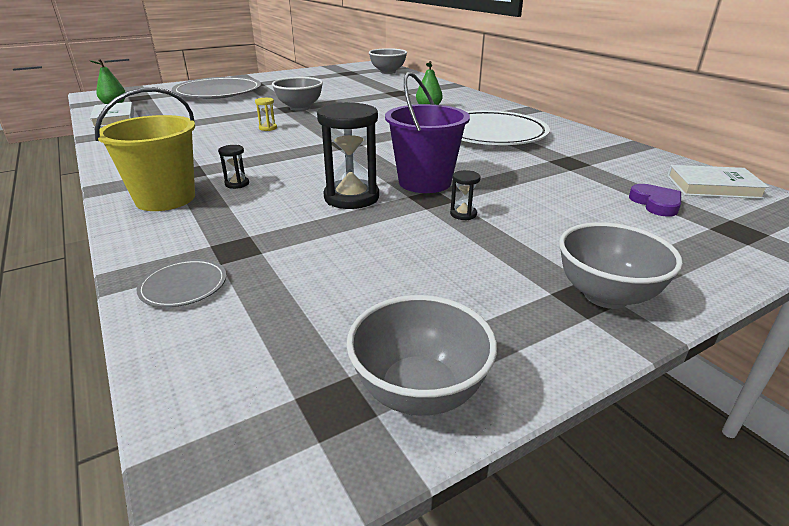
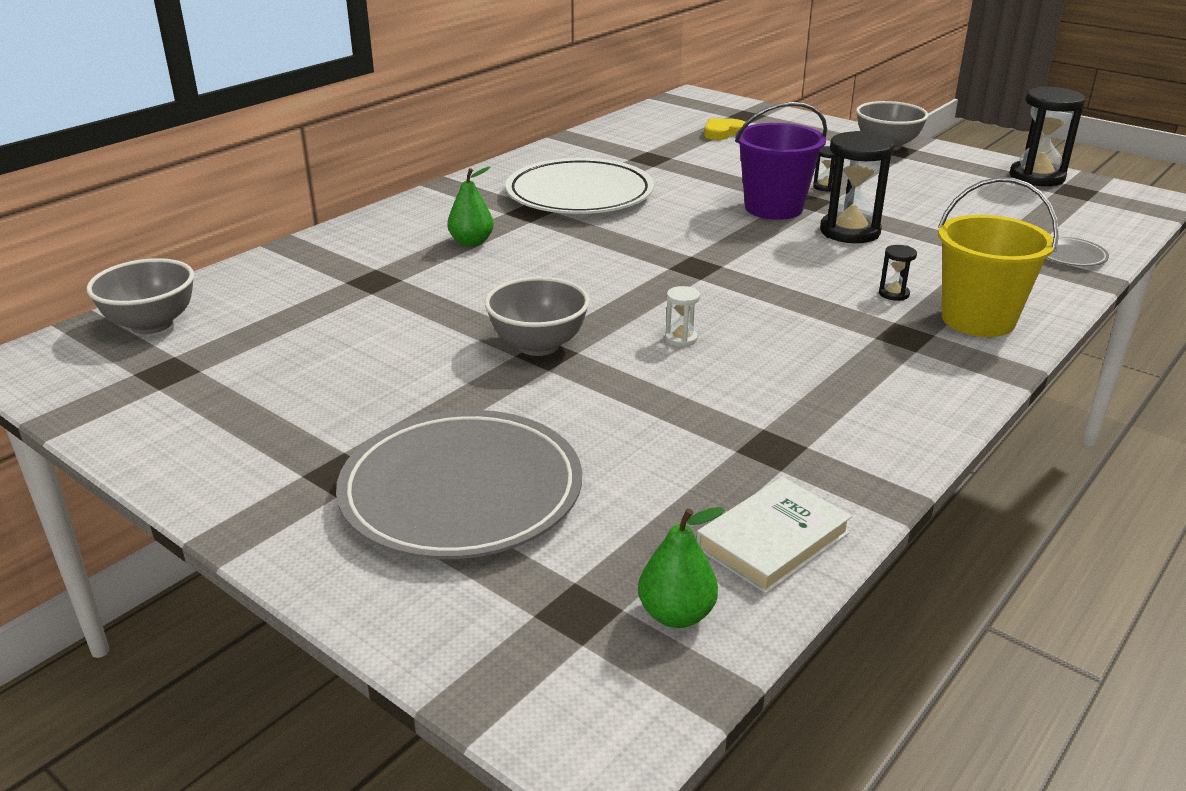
camera: 110 degrees left, 0 degrees up
(268, 128) = (681, 339): yellow hourglass -> white hourglass
(419, 391) = (1037, 177): grey bowl -> black hourglass
(656, 203) = (722, 133): purple heart -> yellow heart
(713, 187) = (663, 117): white book -> none

